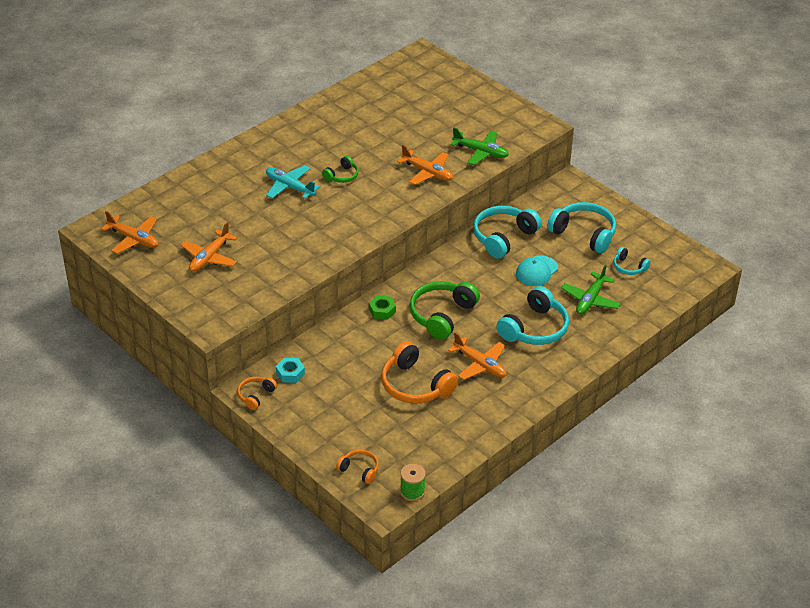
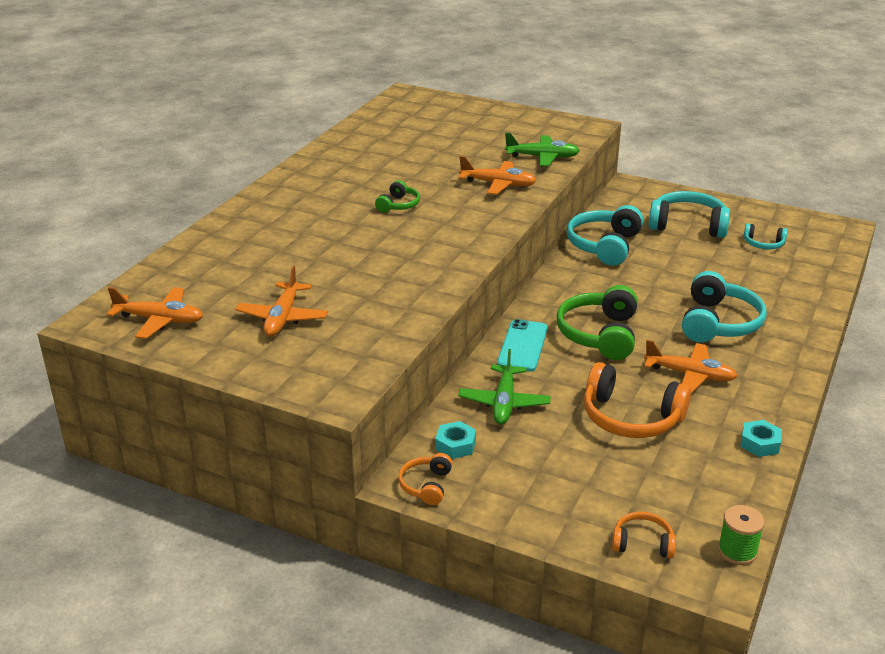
camera: 20 degrees left, 10 degrees down
(289, 187) = (340, 227): turquoise plane -> none
(382, 310) = (522, 346): green nut -> turquoise phone
(485, 427) = (760, 443): none -> turquoise nut
(536, 271) = (669, 268): turquoise cap -> none
(590, 300) = (752, 282): green plane -> green plane (504, 403)

